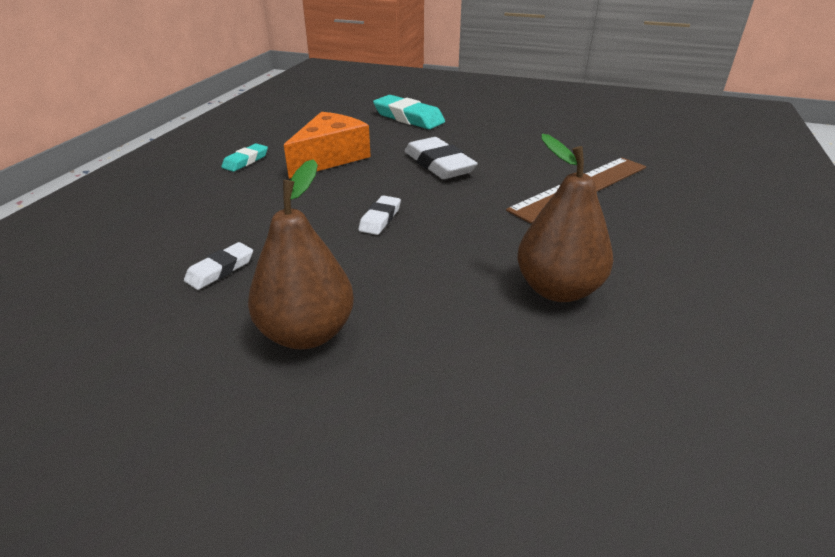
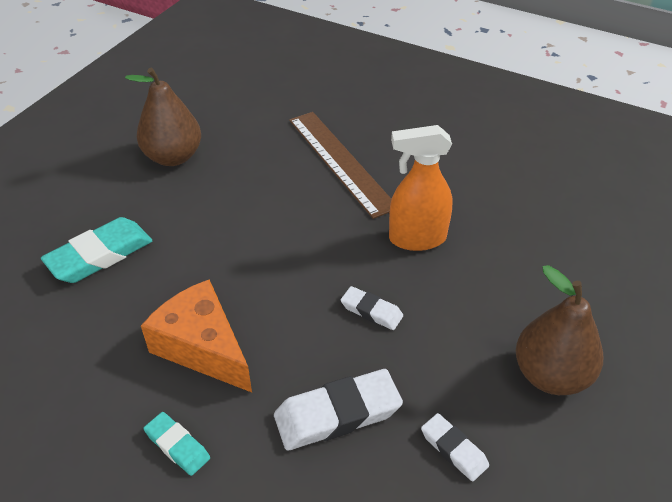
camera: 80 degrees left, 10 degrees up
(439, 164) = (258, 248): white eraser -> white eraser (337, 414)
(489, 236) = (416, 239): none -> orange spray bottle
(558, 289) = (496, 217): brown pear -> brown pear (173, 157)

